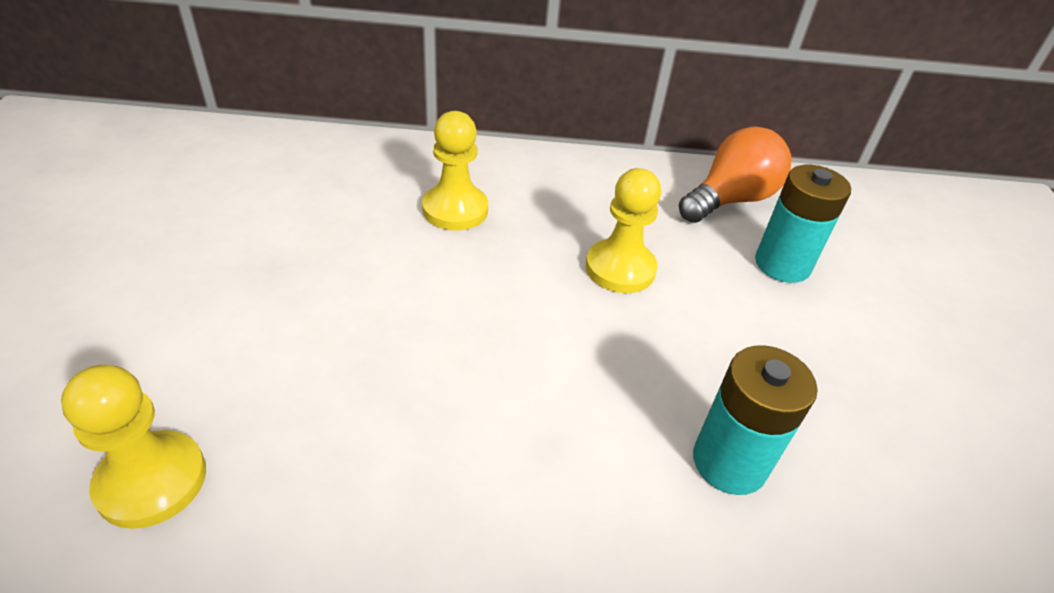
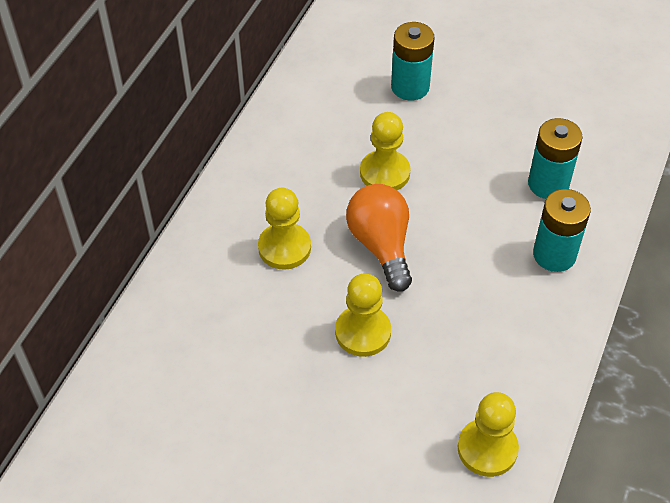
camera: 65 degrees left, 10 degrees up
(347, 298) = (363, 332): none -> yellow pawn
(582, 502) = (554, 254): none -> turquoise battery
(730, 200) = (333, 81): orange light bulb -> orange light bulb (381, 245)

